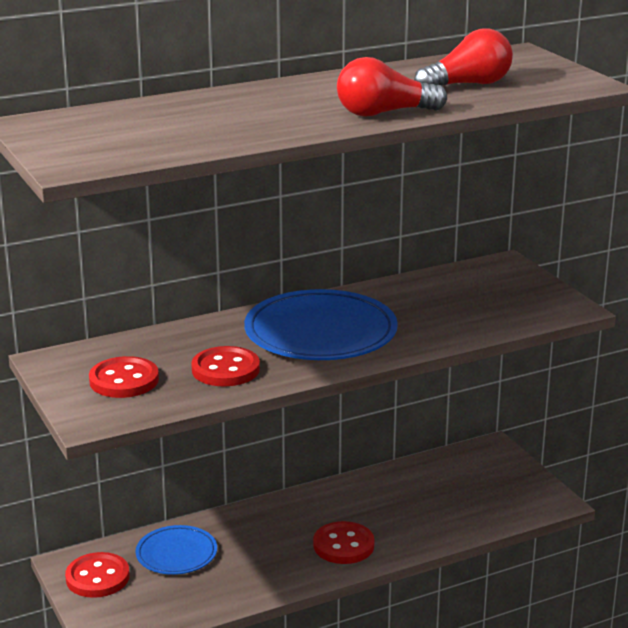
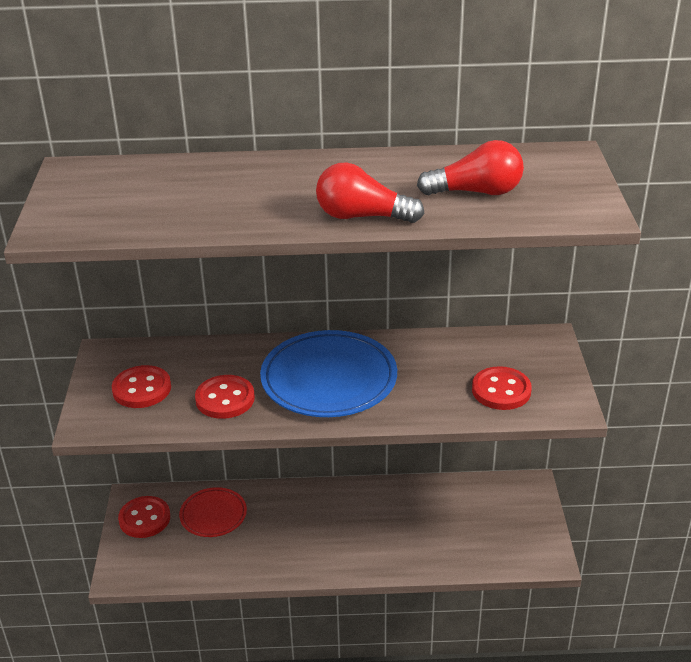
camera: 25 degrees right, 10 degrees up
(176, 554) = (213, 515): blue plate -> red plate
(343, 545) = (344, 548): red button -> red button (501, 390)

